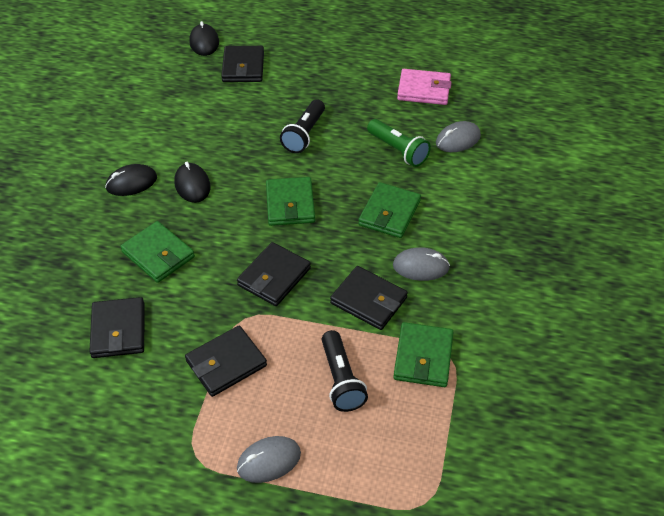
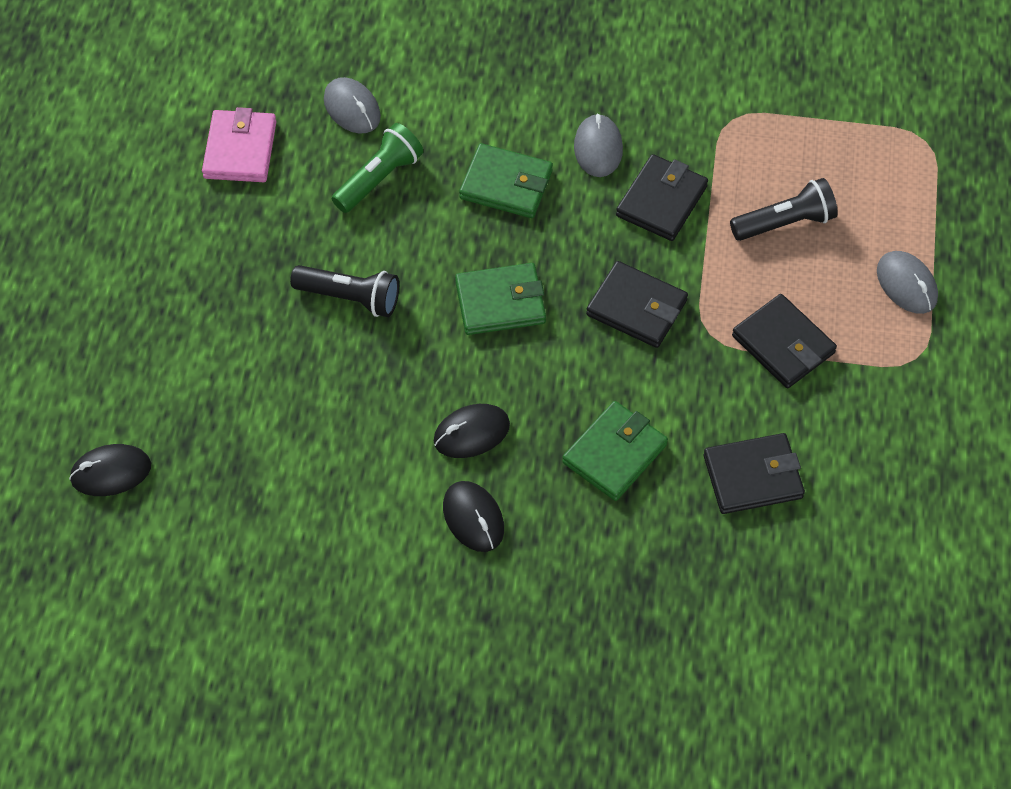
camera: 95 degrees left, 10 degrees up
(243, 67) = (183, 401): black wallet -> none
(423, 357) = (739, 143): green wallet -> none

